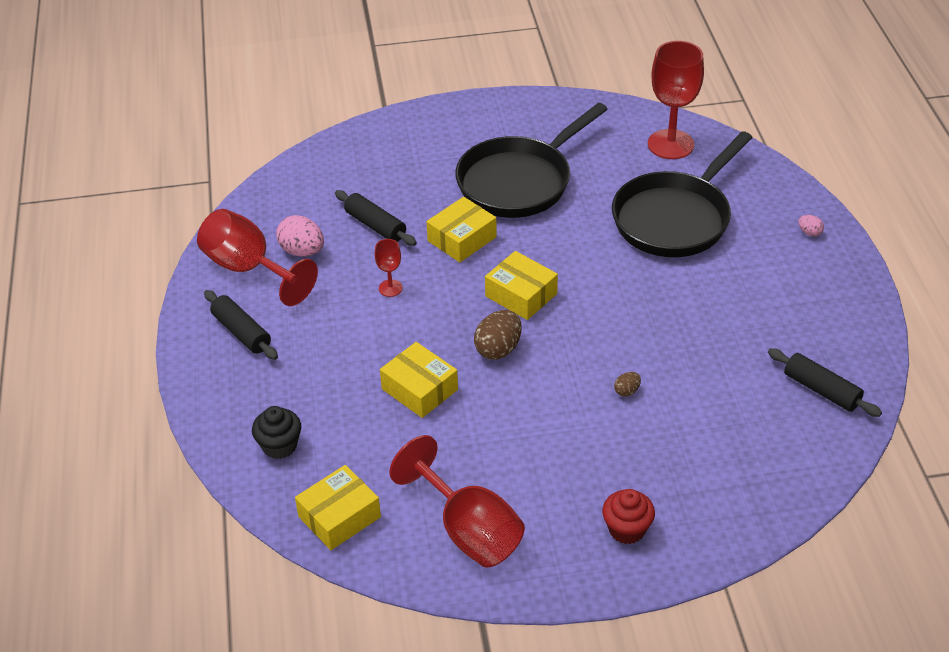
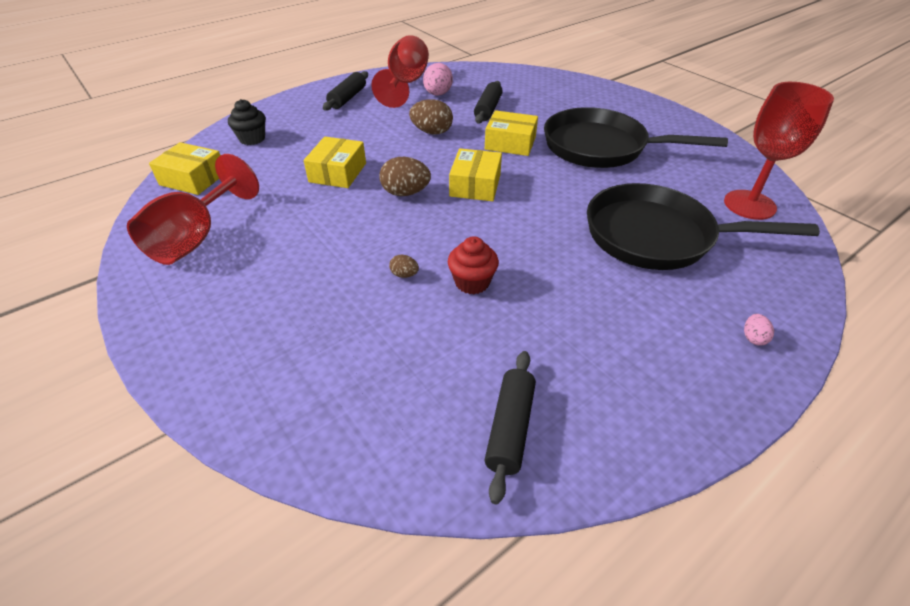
camera: 60 degrees right, 0 degrees up
(390, 288) = (432, 132): red goblet -> brown egg
(627, 529) = (224, 328): red cupcake -> red cupcake (472, 282)

